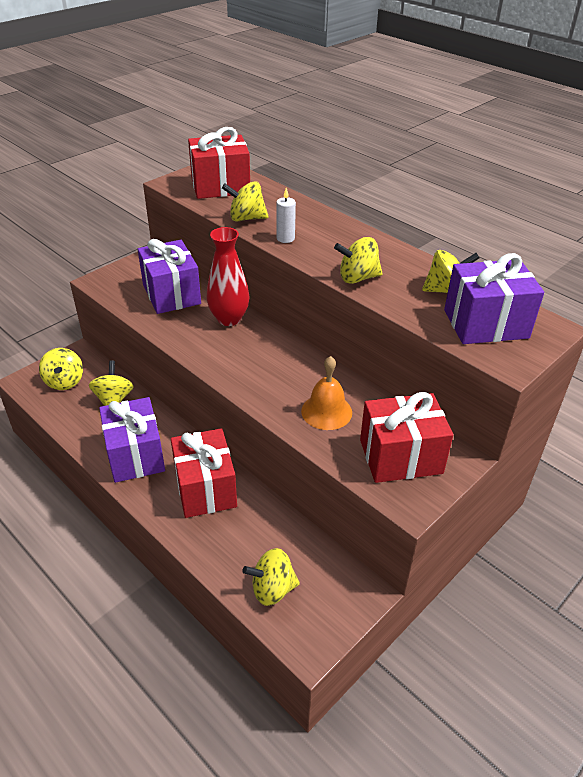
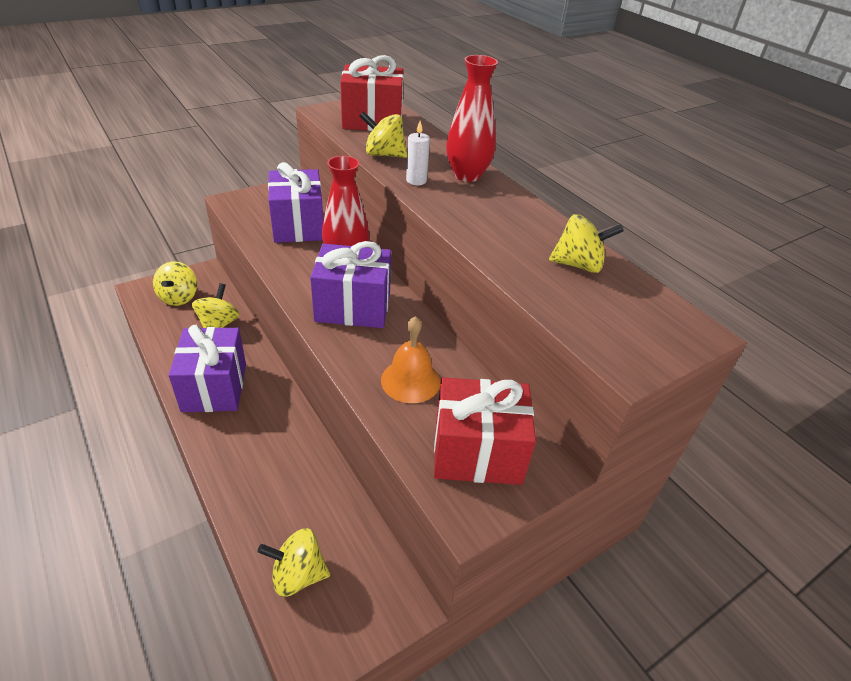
camera: 10 degrees right, 0 degrees up
(205, 488) = (271, 439): red gift -> none
(326, 226) = (467, 175): none -> red vase
(357, 278) = (478, 234): yellow spinning top -> none
(485, 324) = (613, 312): purple gift -> purple gift (353, 307)

